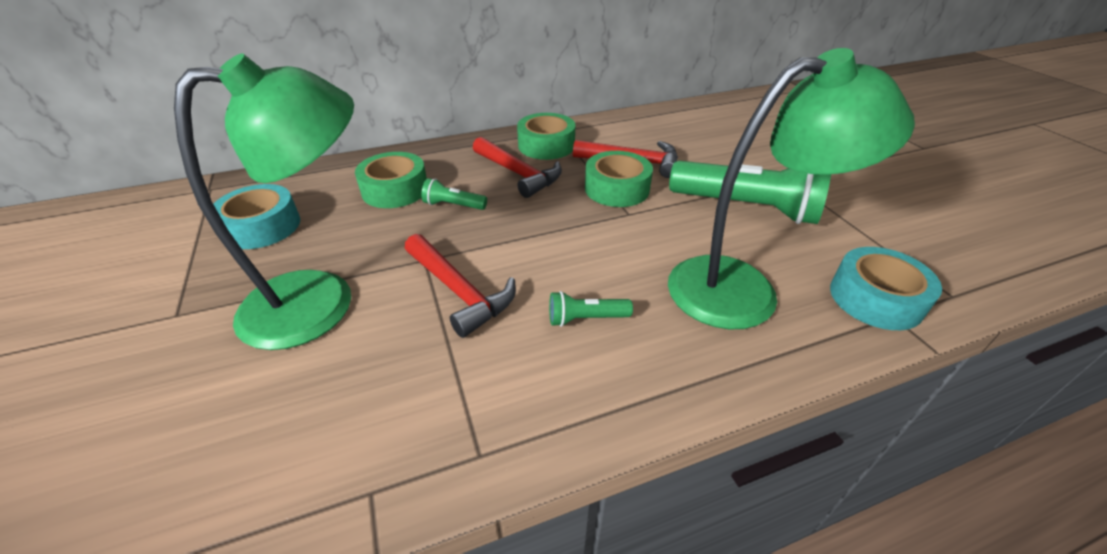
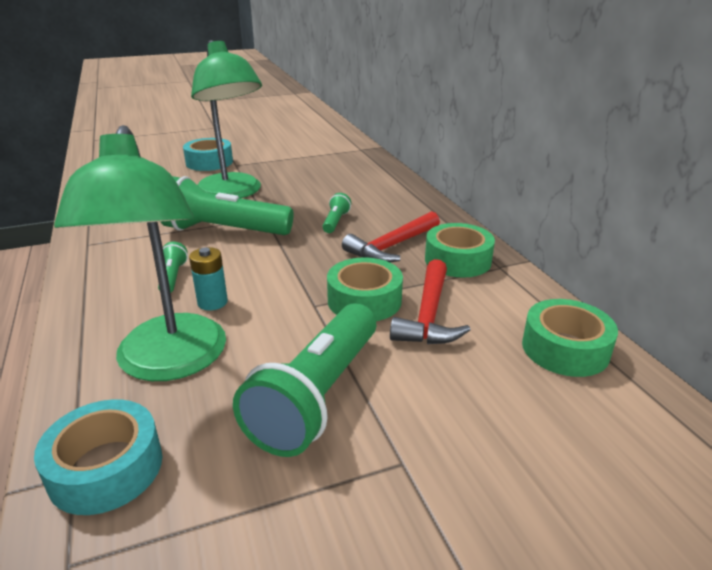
camera: 90 degrees right, 10 degrees down
(262, 227) = (314, 168): turquoise tape -> turquoise tape (209, 162)
(395, 190) = (360, 199): green tape -> green tape (565, 349)
(459, 292) = (224, 231): red hammer -> green flashlight
(636, 276) = (212, 302): none -> turquoise battery

